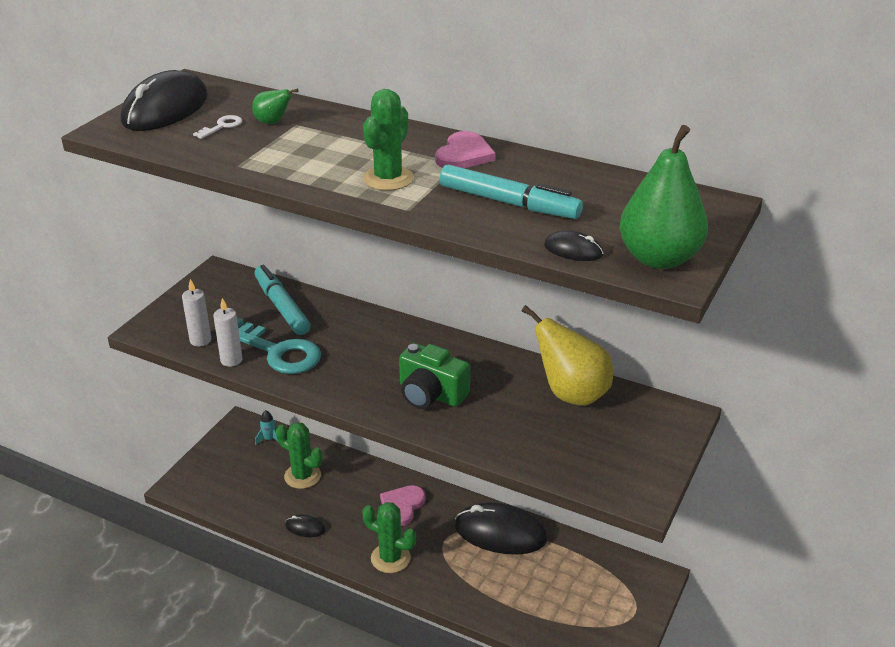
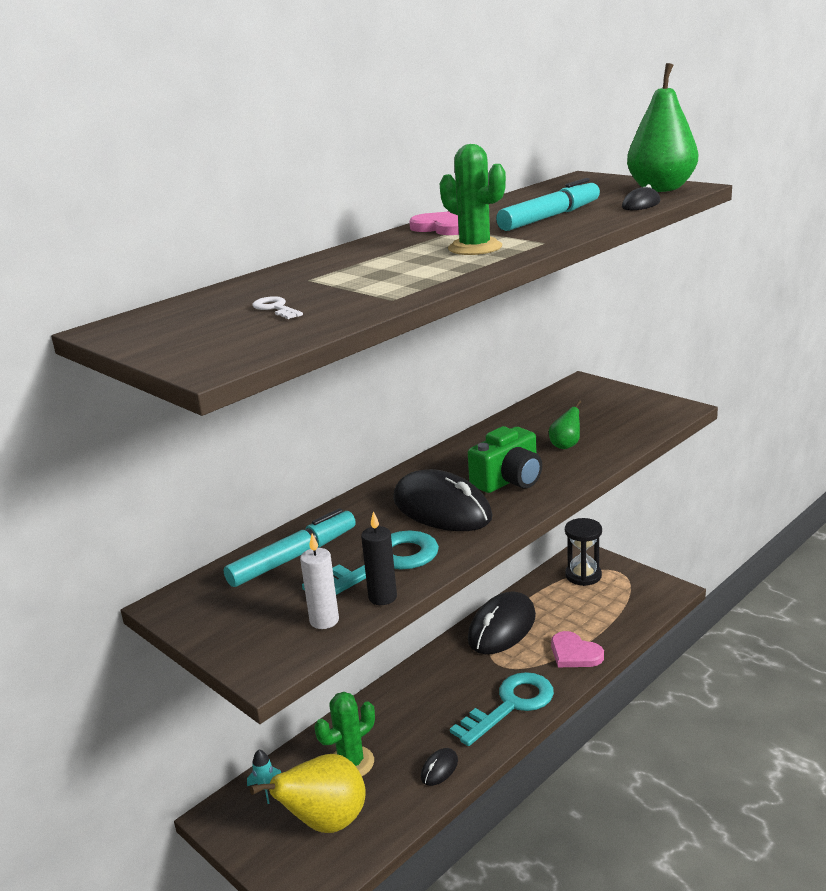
camera: 70 degrees left, 10 degrees down
(165, 109) = (183, 336): black mouse -> black mouse (441, 509)
(231, 360) = (382, 597): white candle -> black candle
(273, 122) = (292, 288): green pear -> green pear (566, 445)
(281, 307) = (293, 557): turquoise marker -> turquoise marker turned 150 degrees clockwise
(390, 558) = (510, 705): green cactus -> turquoise key
(402, 506) = (438, 687): pink heart -> pink heart (574, 653)
(571, 394) = (537, 419): yellow pear -> yellow pear (325, 823)
(614, 582) = (583, 575): none -> black hourglass

